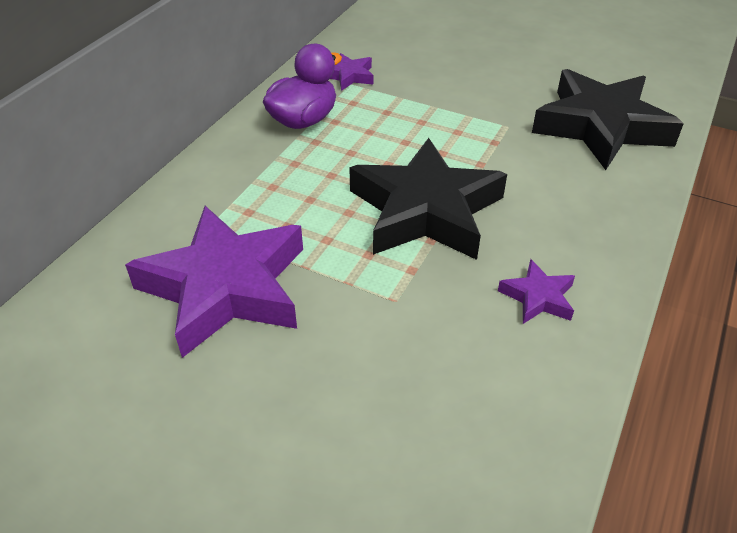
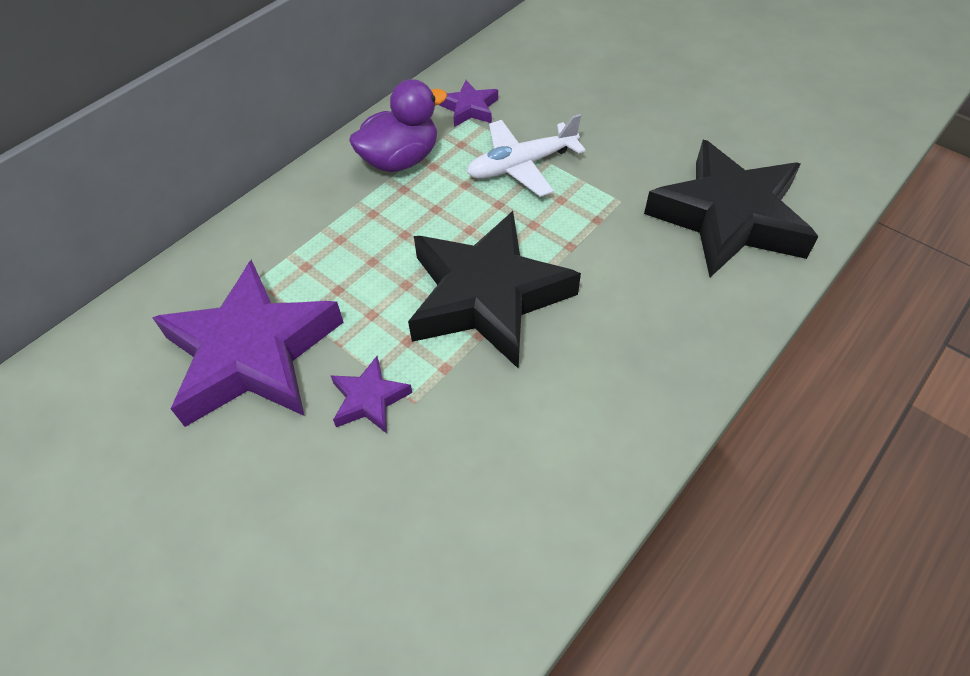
camera: 15 degrees right, 10 degrees up
(412, 111) = (521, 165): none -> white plane
(538, 297) = (566, 428): purple star -> purple star (369, 399)

